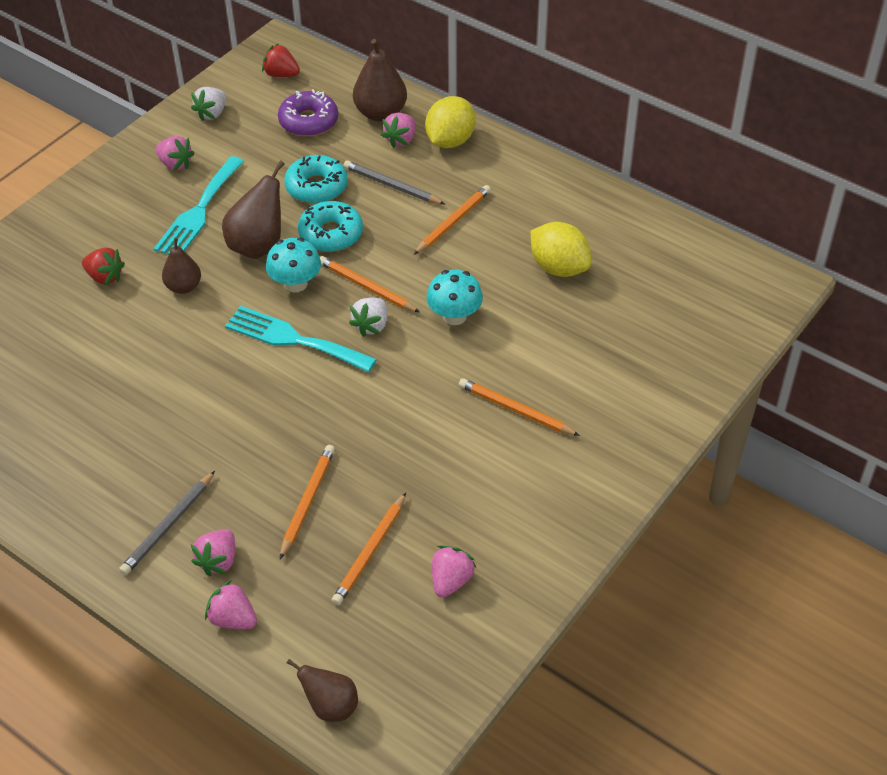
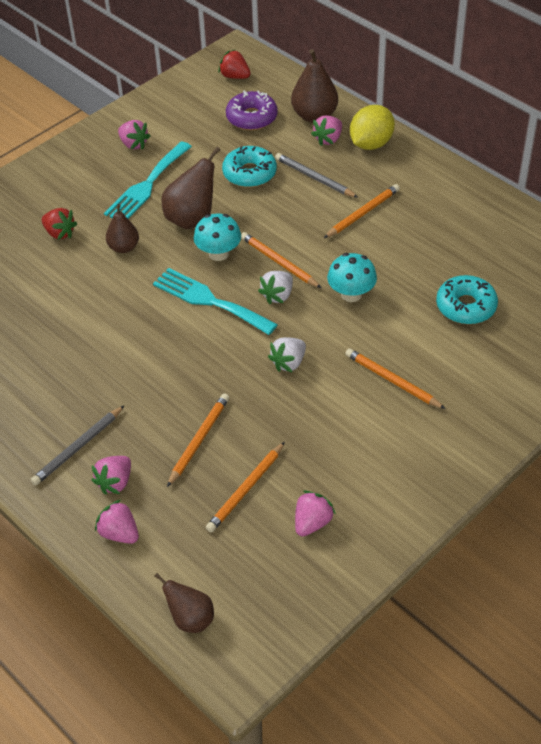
camera: 10 degrees right, 0 degrees up
(212, 113) = (171, 104): white strawberry -> white strawberry (289, 363)
(331, 234) = (255, 214): turquoise donut -> turquoise donut (466, 306)
(559, 268) = (449, 261): yellow lemon -> none

